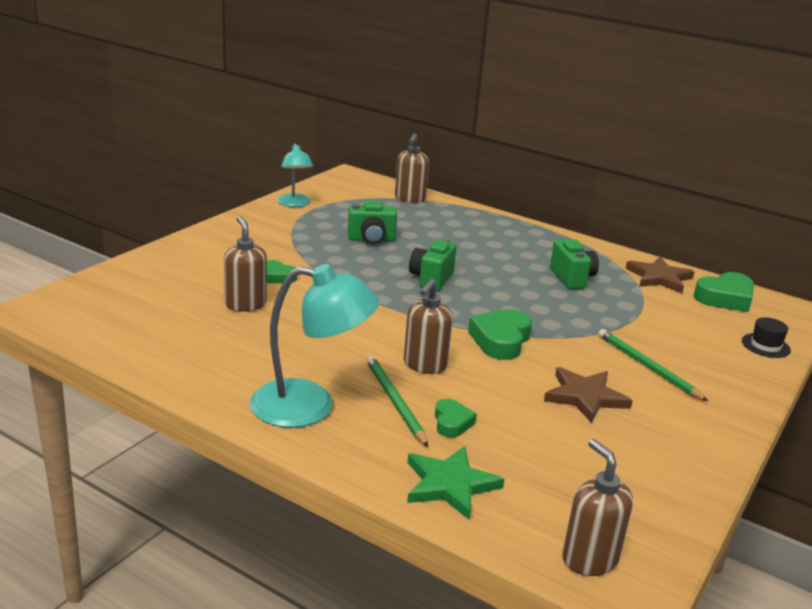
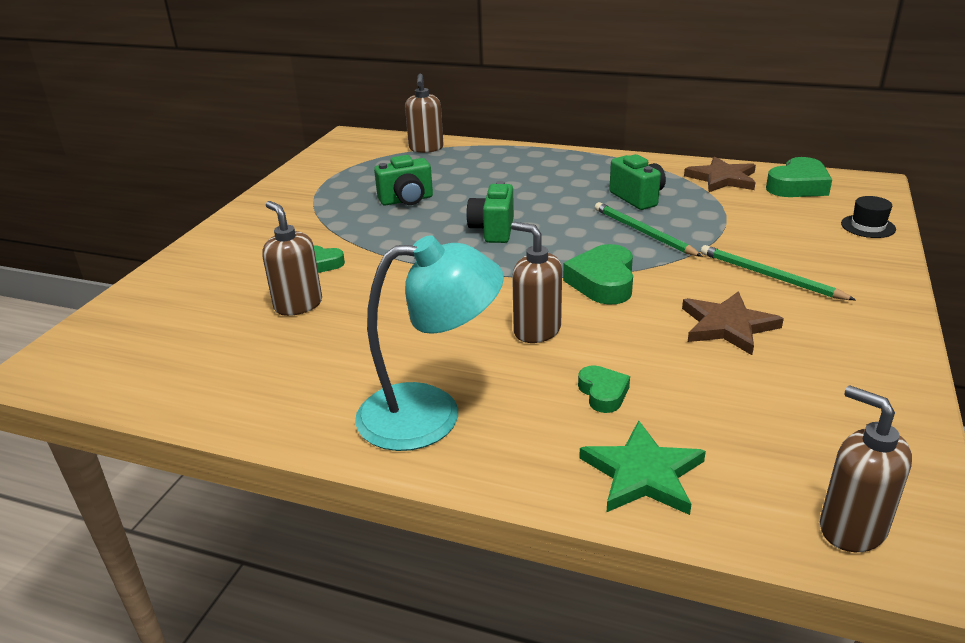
camera: 10 degrees left, 5 degrees up
(294, 204) = (304, 178): turquoise lamp -> none
(395, 402) = (526, 384): green pencil -> green pencil (643, 232)
(424, 365) = (536, 330): brown soap dispenser -> brown soap dispenser turned 120 degrees clockwise

